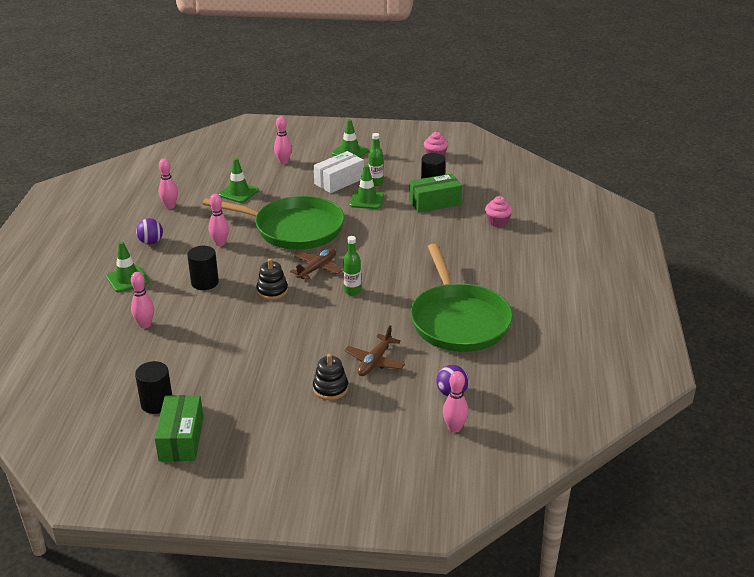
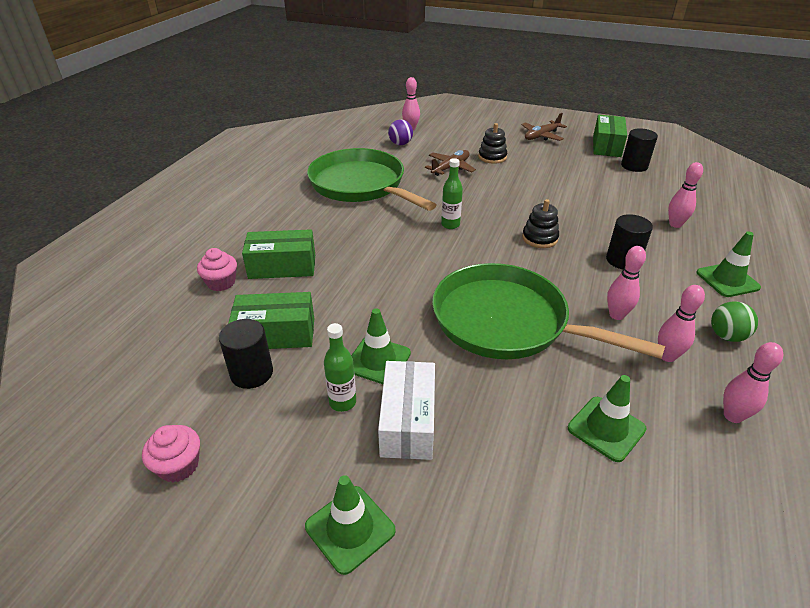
camera: 165 degrees left, 5 degrees up
(151, 242) = (726, 336): purple ball -> green ball
(283, 162) = (513, 524): pink bowling pin -> pink bowling pin (667, 356)
(317, 268) = (483, 256): brown plane -> brown plane (541, 136)
(339, 181) = (408, 422): white box -> white box turned 60 degrees counterclockwise
(459, 321) = (360, 185): green pan -> green pan turned 45 degrees counterclockwise
(465, 238) = (282, 266): none -> green box

